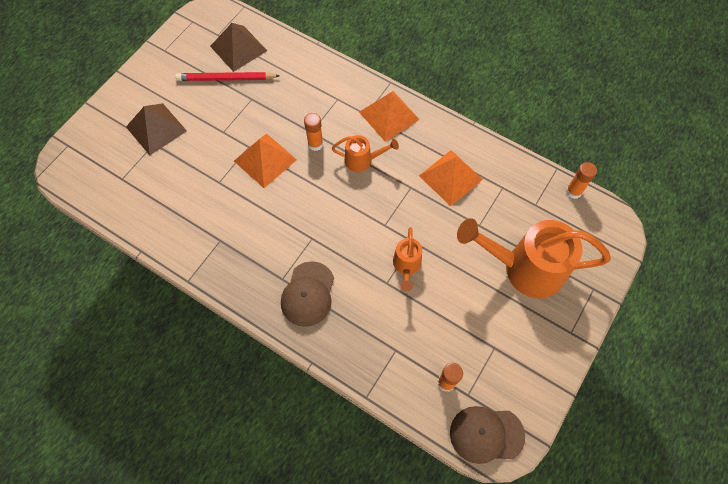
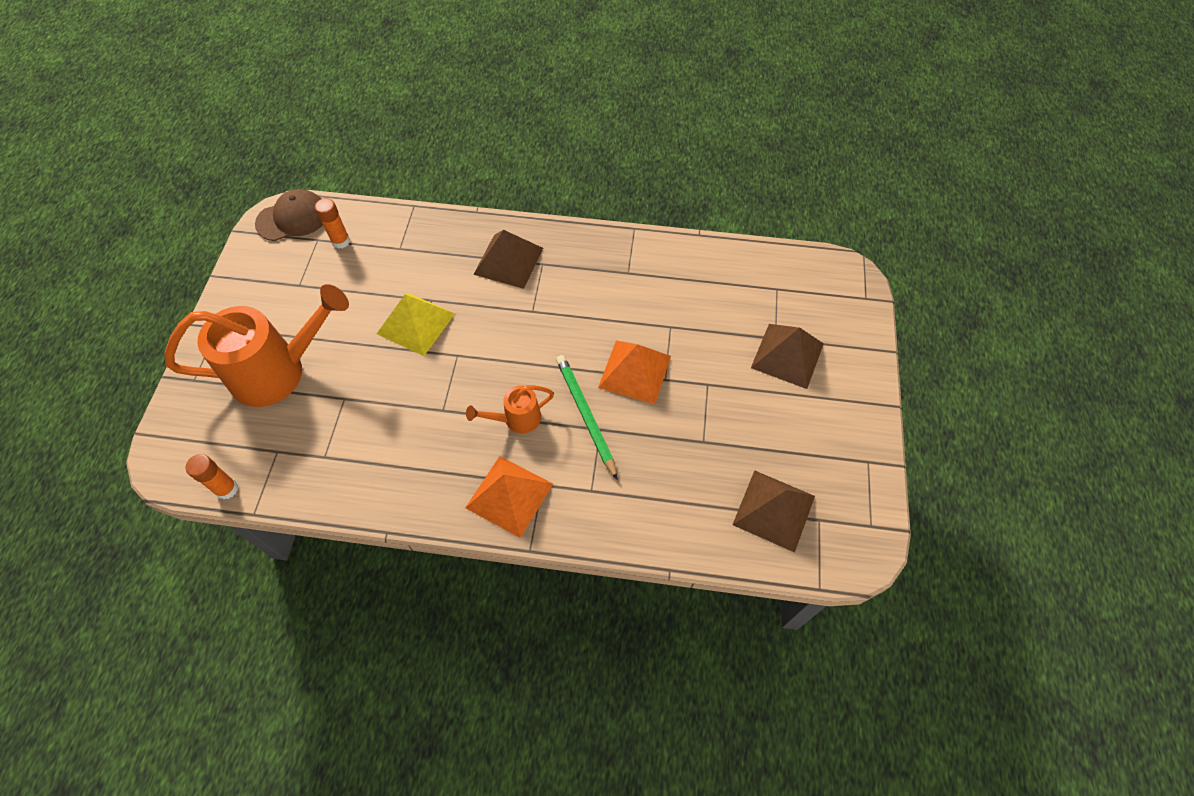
camera: 155 degrees right, 5 degrees down
(226, 78) = (755, 456): red pencil -> none
(308, 294) = (508, 261): brown cap -> brown pyramid
(315, 144) = (586, 415): orange glue stick -> green pencil
(406, 266) = (416, 323): orange watering can -> yellow pyramid
(450, 177) = (396, 443): orange pyramid -> none

